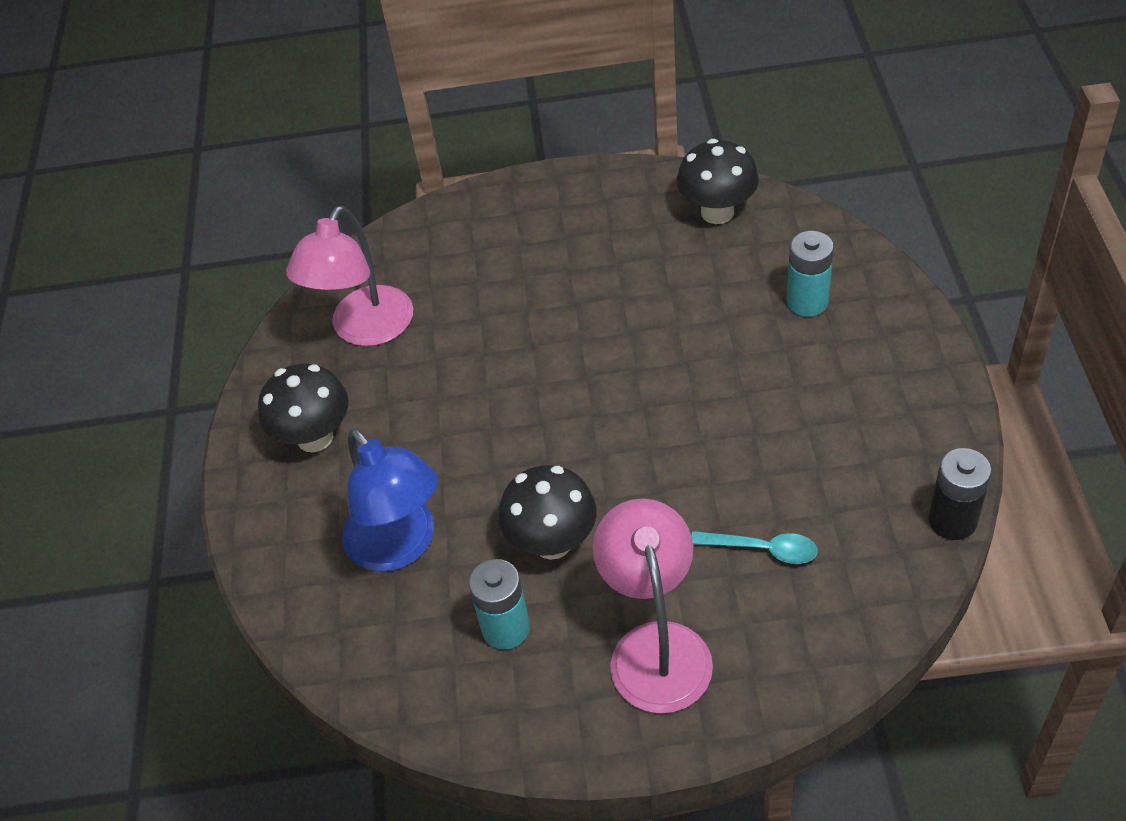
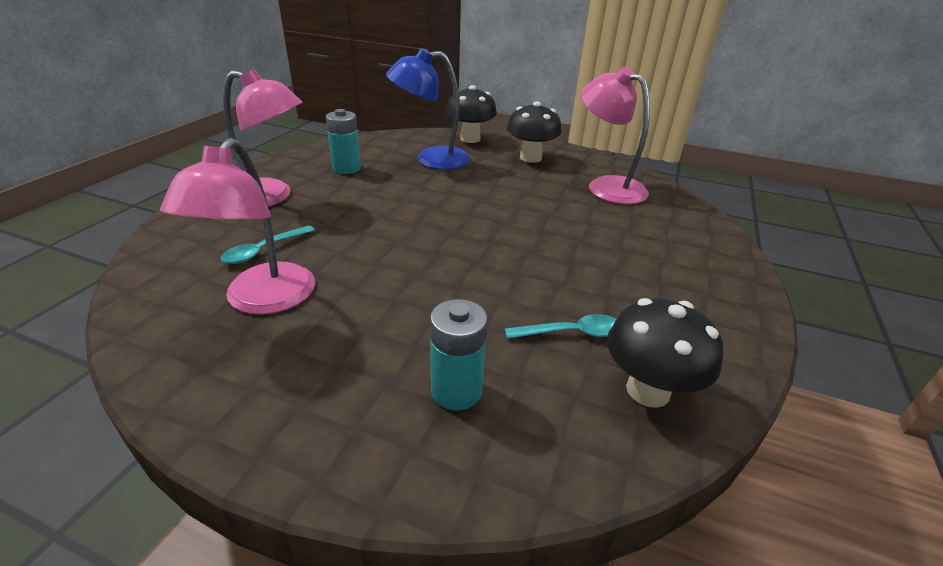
camera: 110 degrees right, 15 degrees down
(552, 542) = (376, 192): black mushroom -> black mushroom (470, 139)
(688, 267) = (571, 333): none -> turquoise spoon
(829, 483) = (262, 300): none -> pink lamp
(952, 520) = (133, 345): black battery -> none

